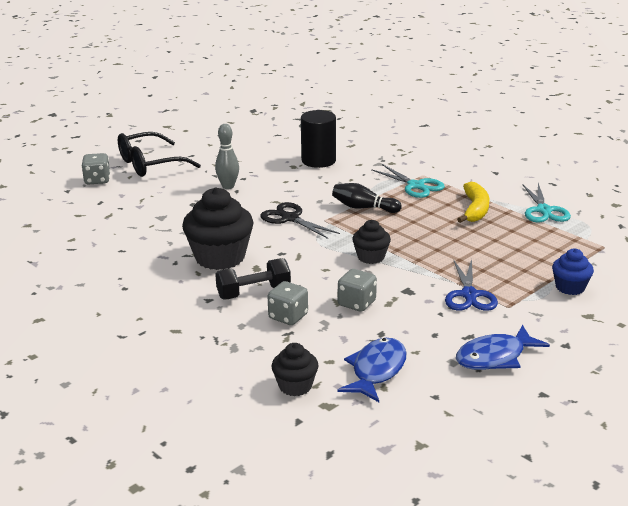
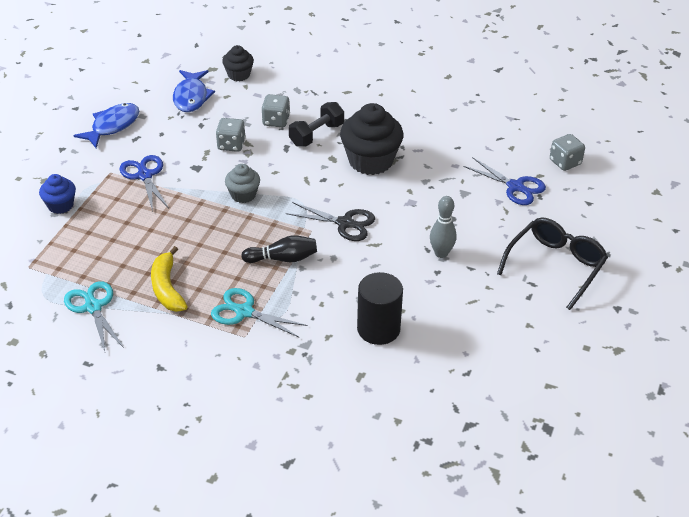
camera: 155 degrees right, 15 degrees up
(97, 180) = (578, 225): grey dice -> grey dice (565, 162)
(111, 212) = (515, 187): none -> blue scissors
(371, 257) = (243, 195): black cupcake -> grey cupcake

